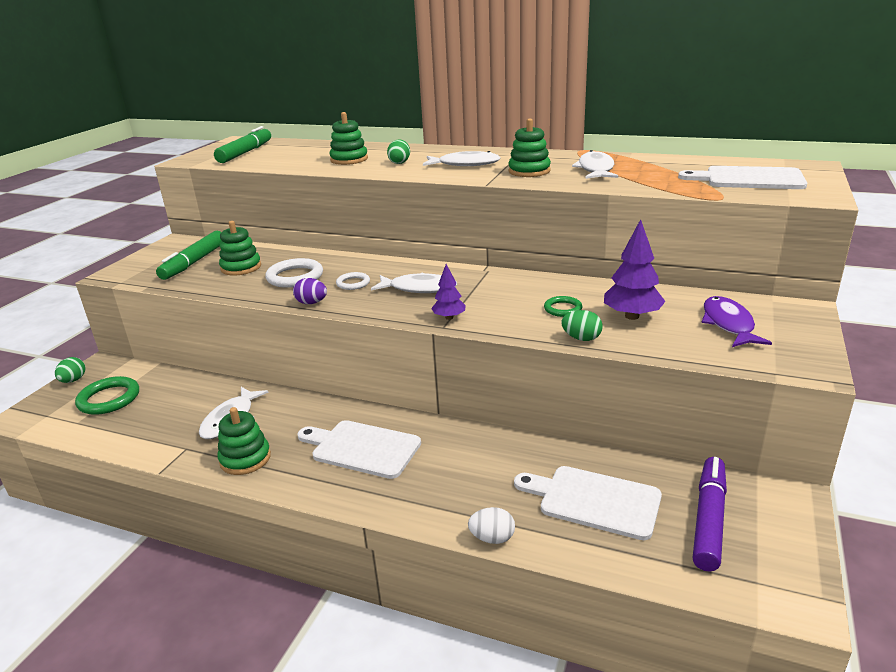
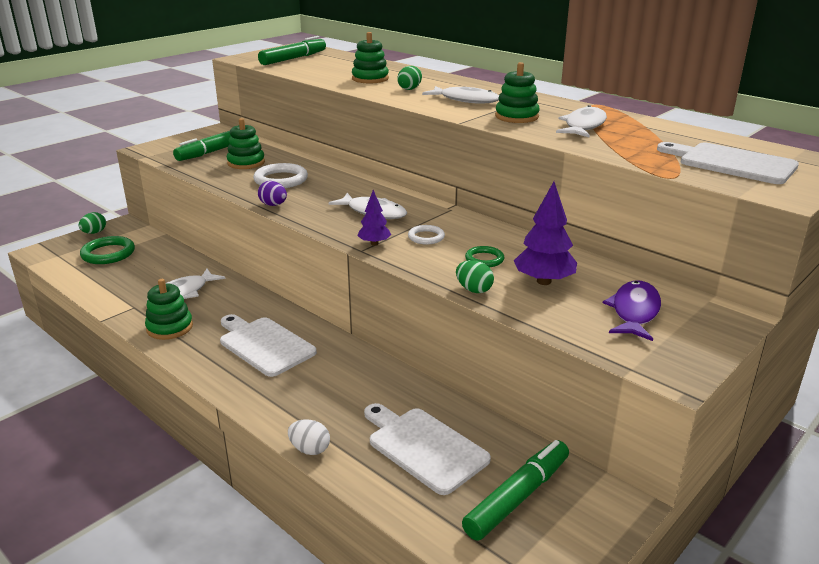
camera: 20 degrees right, 0 degrees up
(353, 283) = (322, 195): white ring -> white ring (426, 237)
(709, 519) = (517, 497): purple marker -> green marker

